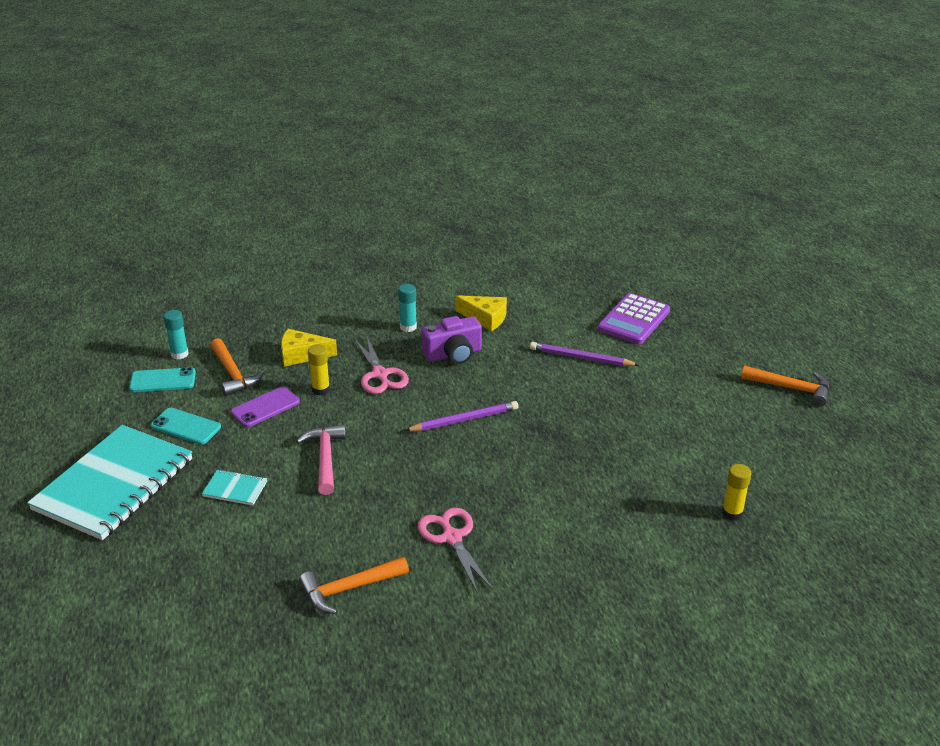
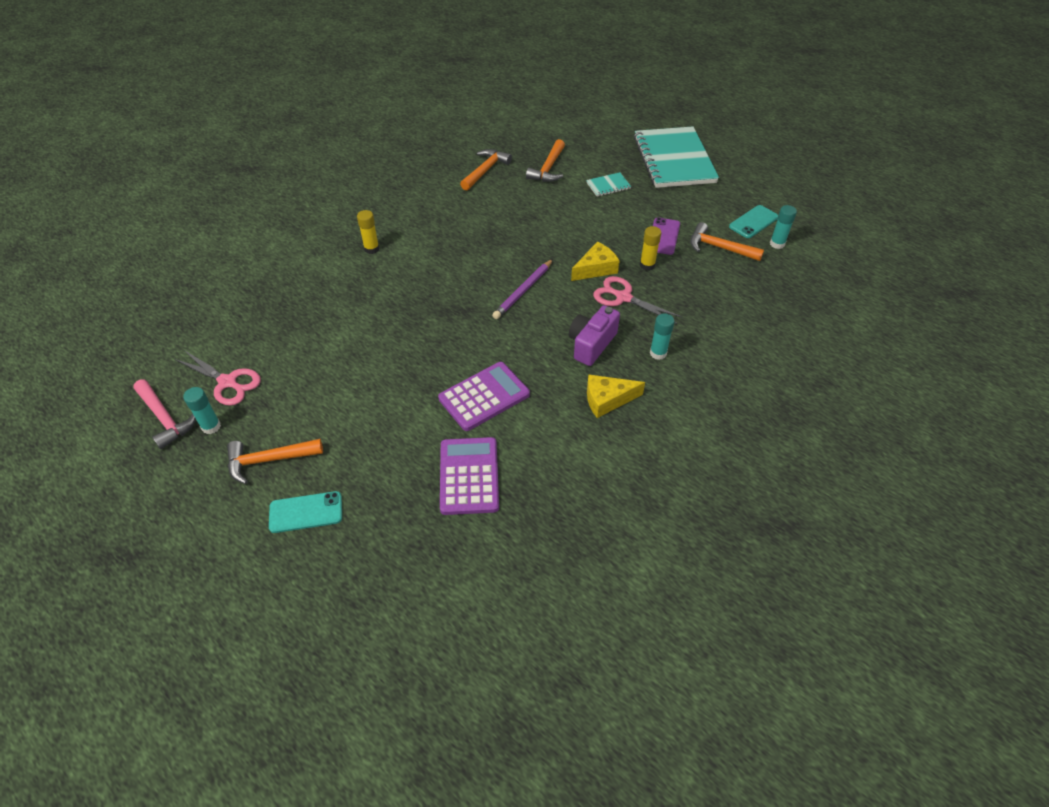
camera: 145 degrees right, 15 degrees up
(186, 426) = (690, 203): turquoise phone -> turquoise phone (306, 512)
(269, 550) = (548, 168): none -> orange hammer
(302, 355) = (699, 285): yellow cheese -> yellow cheese (596, 268)
(325, 458) = (581, 224): pink hammer -> pink hammer (165, 418)
(452, 538) = (455, 215): pink scissors -> pink scissors (227, 382)
(581, 358) = (484, 396): purple pencil -> purple calculator
(732, 513) = (282, 309): yellow glue stick -> yellow glue stick (371, 249)
(839, 432) = (211, 426): none -> turquoise glue stick

